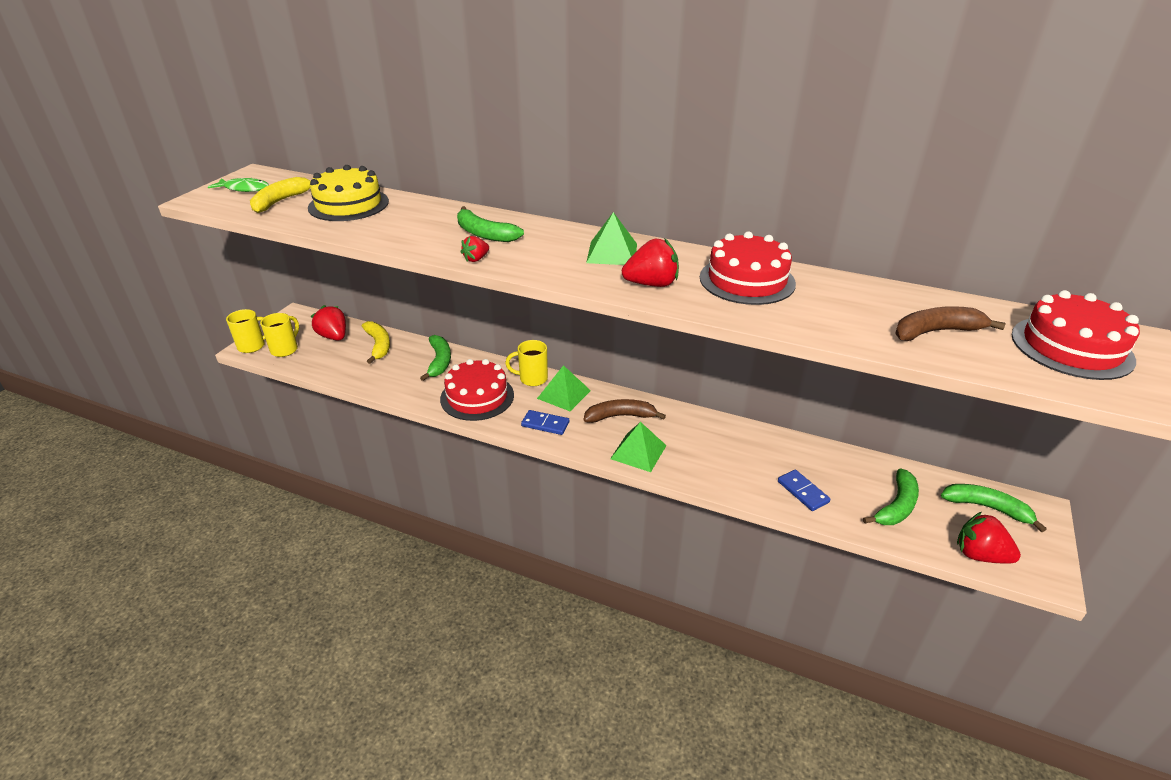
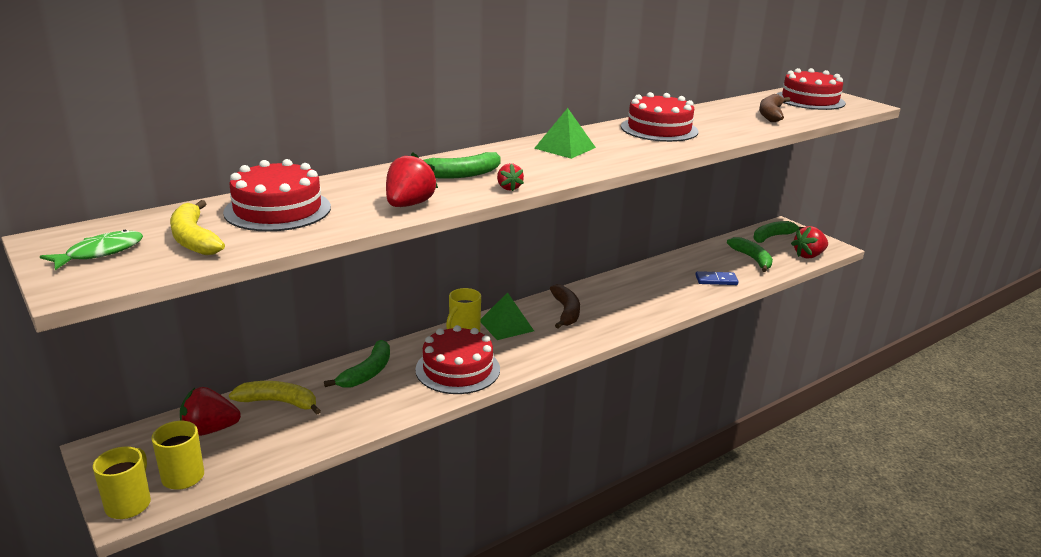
camera: 60 degrees left, 10 degrees down
(348, 204) = (278, 210): yellow cake -> red cake
(439, 361) = (367, 373): green banana -> green banana turned 90 degrees clockwise
(545, 424) = (540, 348): blue domino -> none
(620, 416) = (566, 312): brown banana -> brown banana turned 150 degrees clockwise
(638, 452) = (619, 320): green pyramid -> none
(651, 284) = (633, 151): red strawberry -> red strawberry (409, 205)

